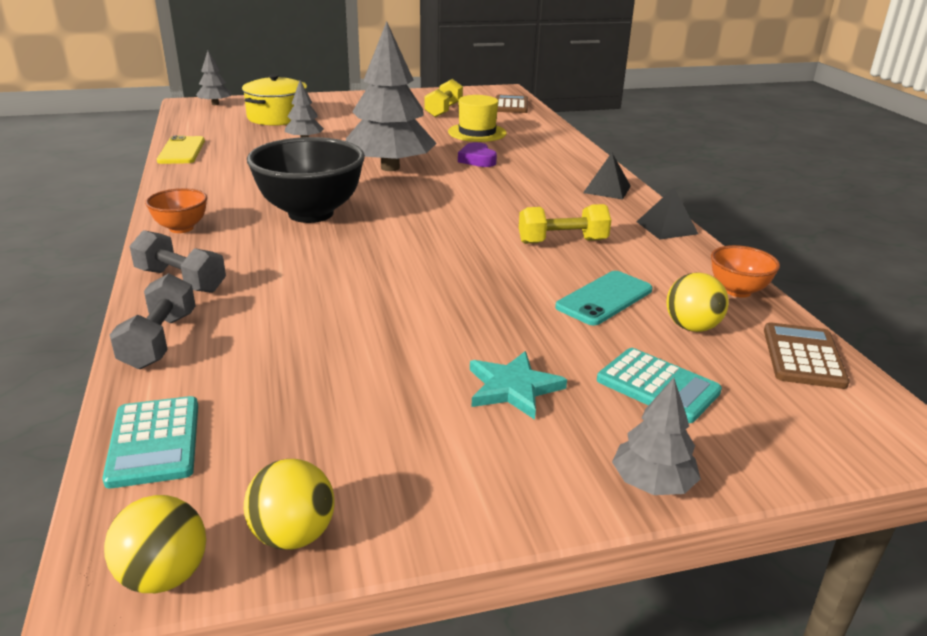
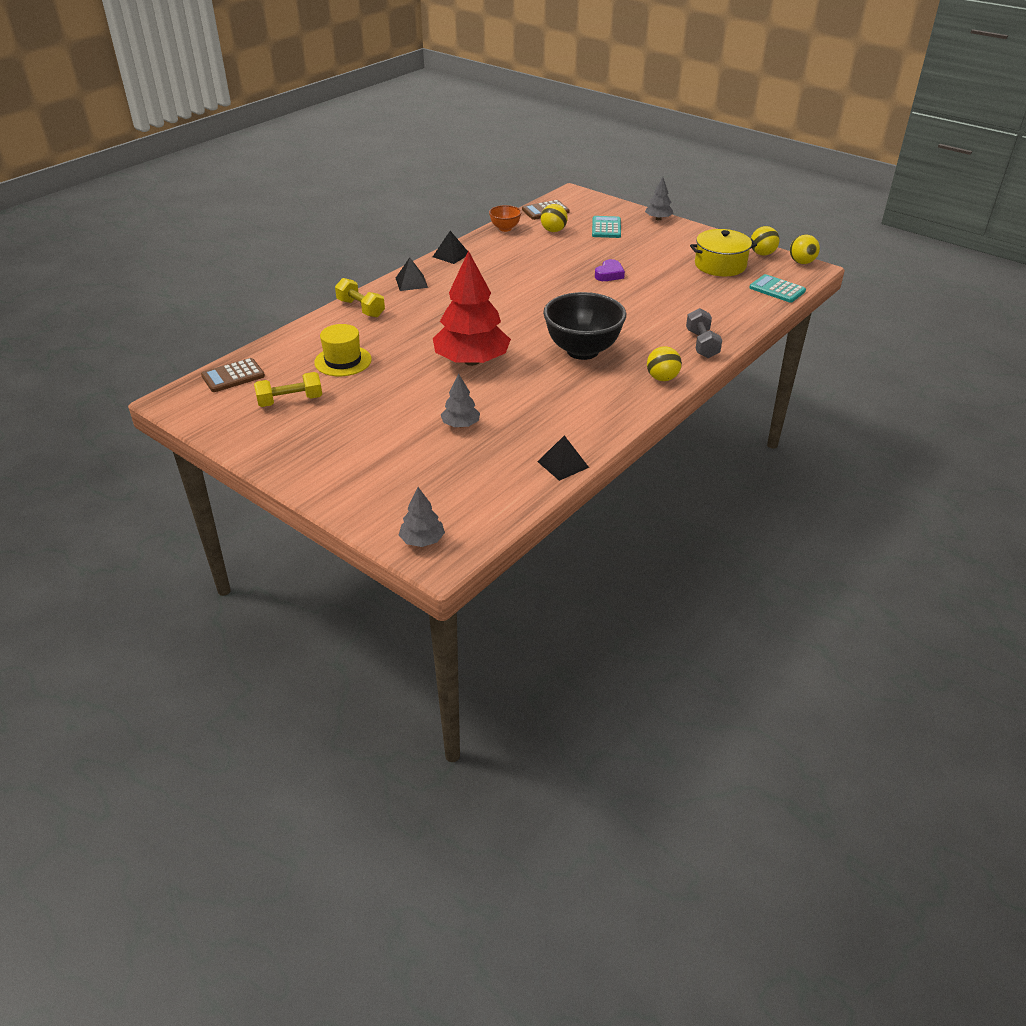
camera: 125 degrees left, 10 degrees up
(154, 442) = (777, 289): turquoise calculator -> turquoise calculator turned 90 degrees counterclockwise
(159, 340) = (741, 320): grey dumbbell -> none
(181, 151) = (563, 464): yellow phone -> black pyramid
(181, 228) = (662, 378): orange bowl -> yellow ball
(277, 117) = (418, 474): yellow pot -> yellow pot (720, 265)
(390, 168) = (472, 361): grey tree -> red tree
(477, 160) = (411, 338): purple heart -> purple heart (609, 274)
(513, 388) = (648, 248): turquoise star -> none
(562, 241) = (509, 274): yellow dumbbell -> yellow dumbbell (361, 308)
(604, 298) = (555, 250): turquoise phone -> none

